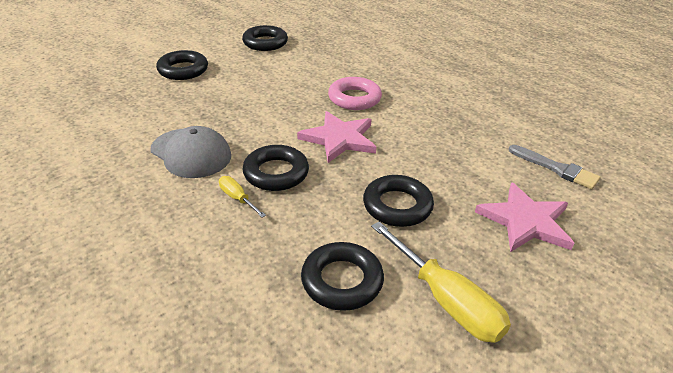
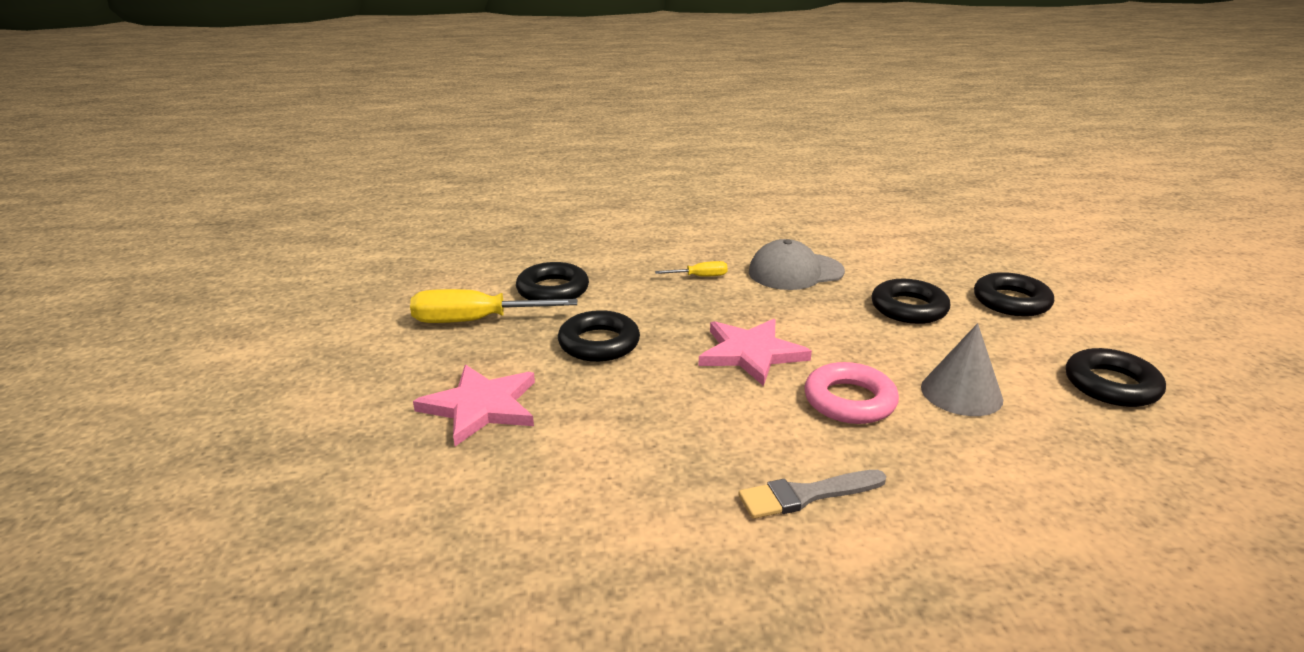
camera: 125 degrees right, 10 degrees down
(276, 173) = (720, 301): black ring -> black ring (909, 308)
(312, 73) = (961, 393): none -> grey cone
(556, 169) = (513, 493): grey brush -> grey brush (805, 495)

